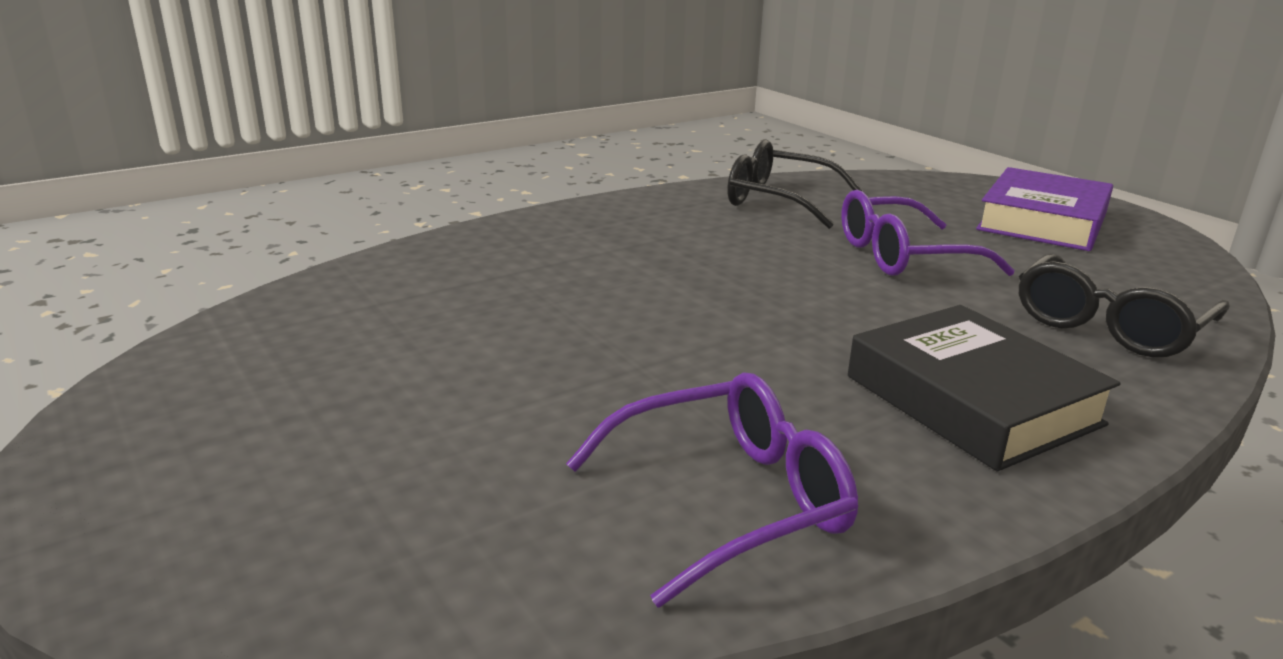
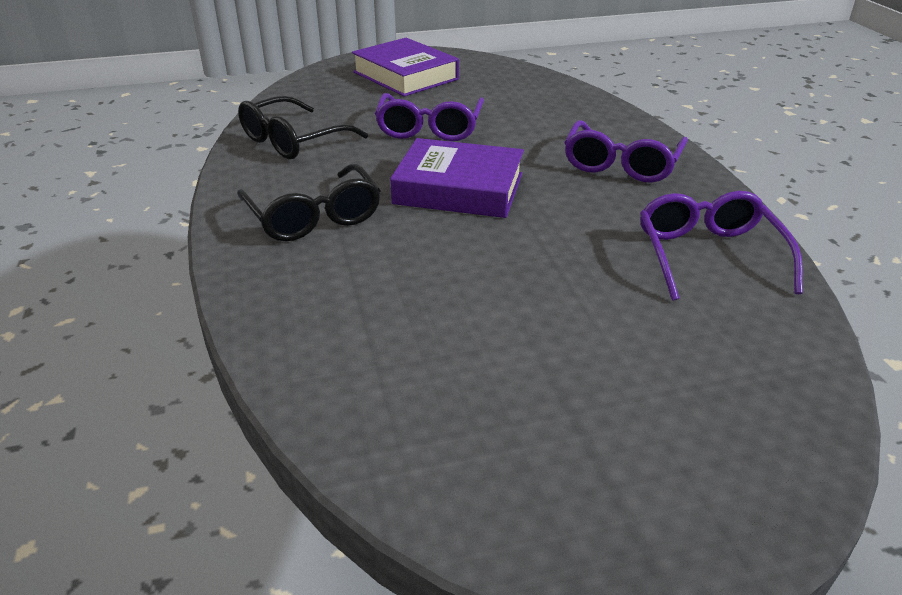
camera: 70 degrees left, 10 degrees up
(759, 293) = (459, 188): none -> purple book
(972, 400) = (621, 164): black book -> purple glasses
(1109, 325) = (553, 106): black glasses -> black glasses (314, 217)

